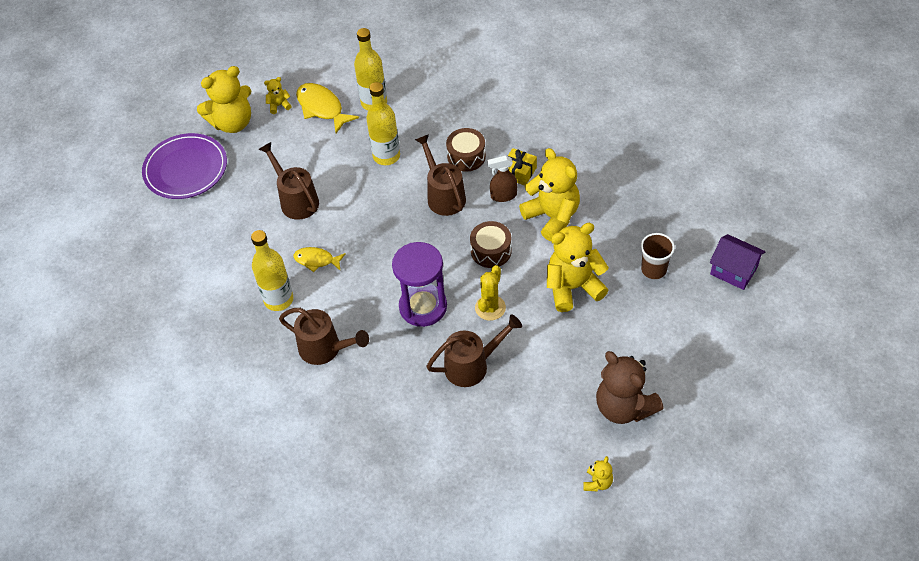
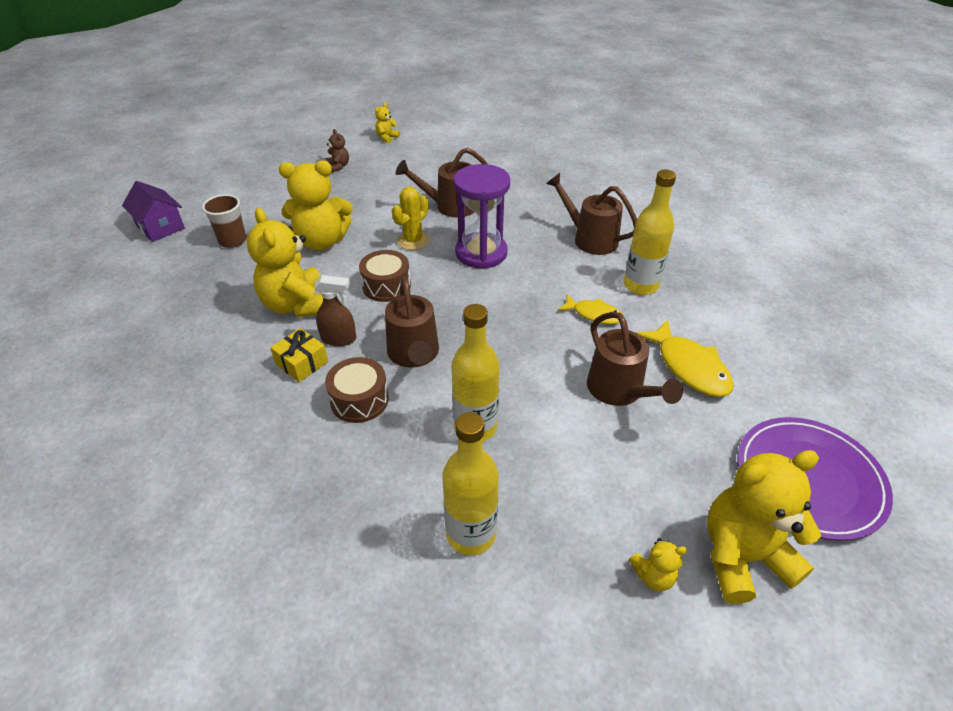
camera: 170 degrees left, 10 degrees down
(322, 108) = (569, 547): yellow fish -> yellow fish (689, 367)
(624, 407) = (338, 166): brown teddy bear -> brown teddy bear, size x0.45

